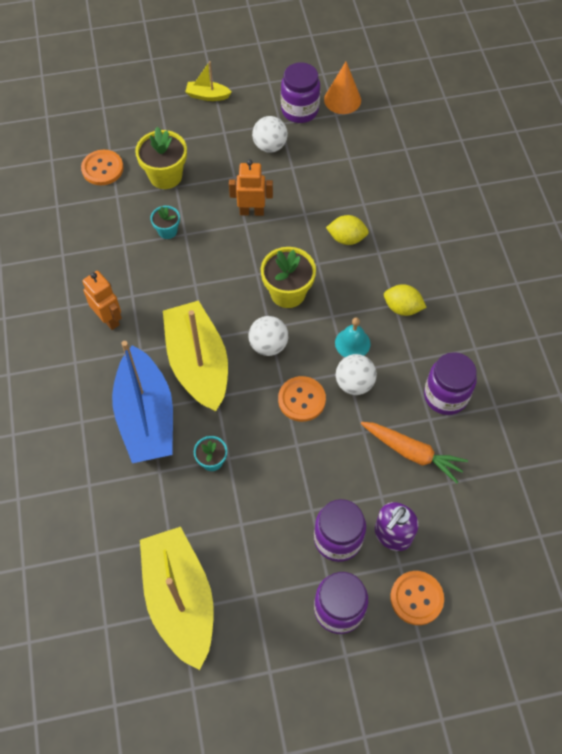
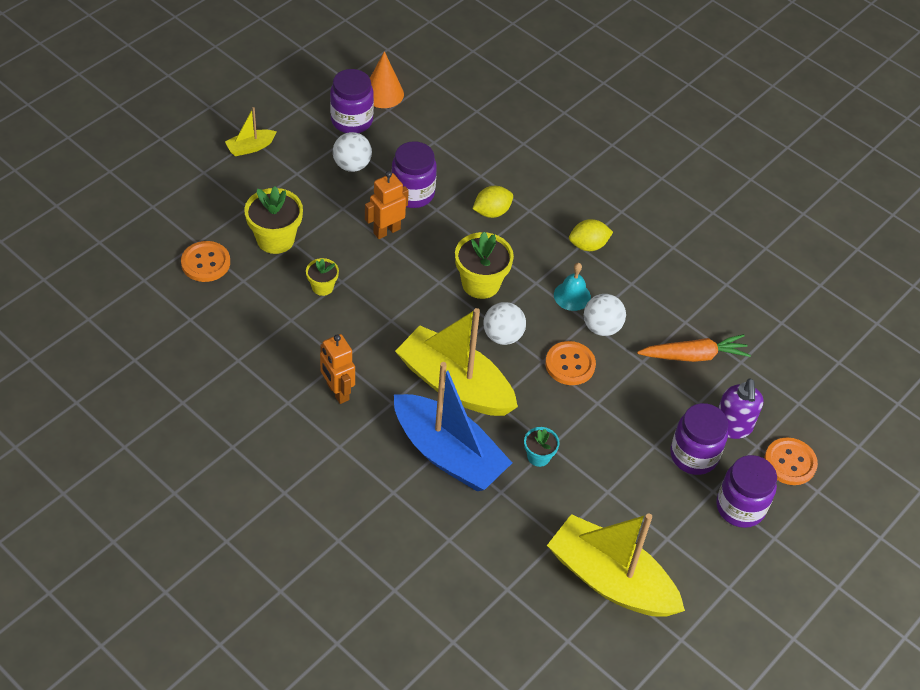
camera: 40 degrees left, 10 degrees down
(109, 319) = (337, 392): orange robot -> orange robot turned 135 degrees counterclockwise
(167, 231) = (322, 287): turquoise flower pot -> yellow flower pot
(445, 396) = (682, 297): purple jar -> purple jar (412, 193)

